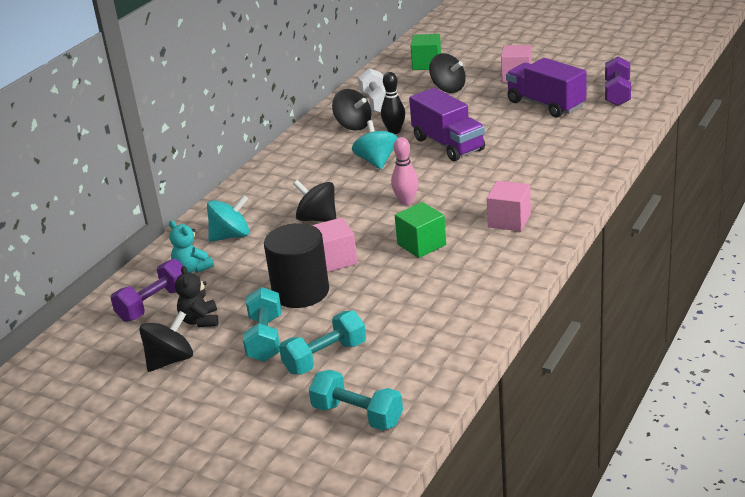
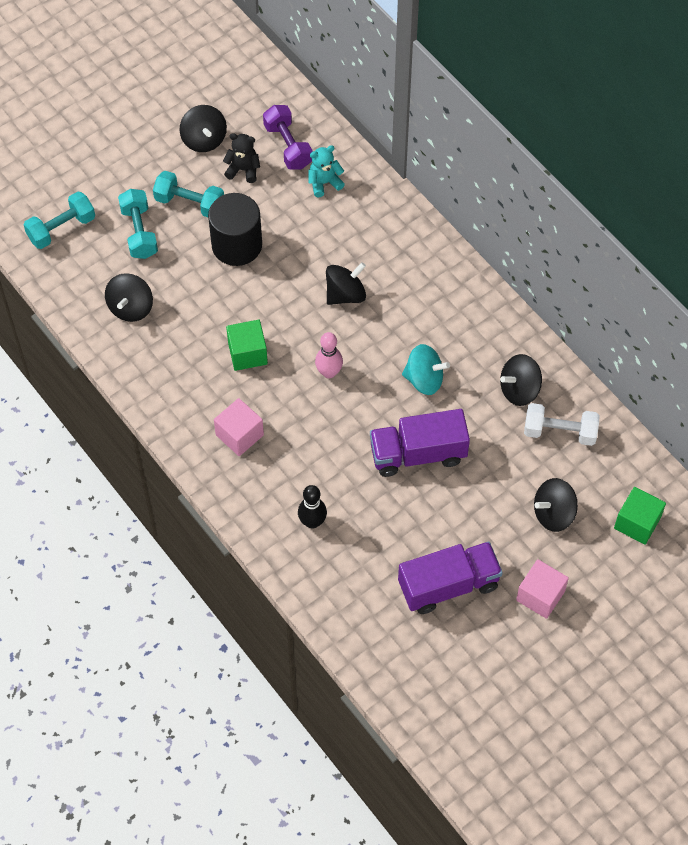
camera: 110 degrees right, 30 degrees up
(231, 236) = (360, 223): turquoise spinning top -> none
(335, 260) = (268, 284): pink cube -> none
(394, 131) = (480, 420): black bowling pin -> black bowling pin (312, 522)
(425, 327) = (131, 307): none -> black spinning top
(617, 93) = (428, 668): purple dumbbell -> none

